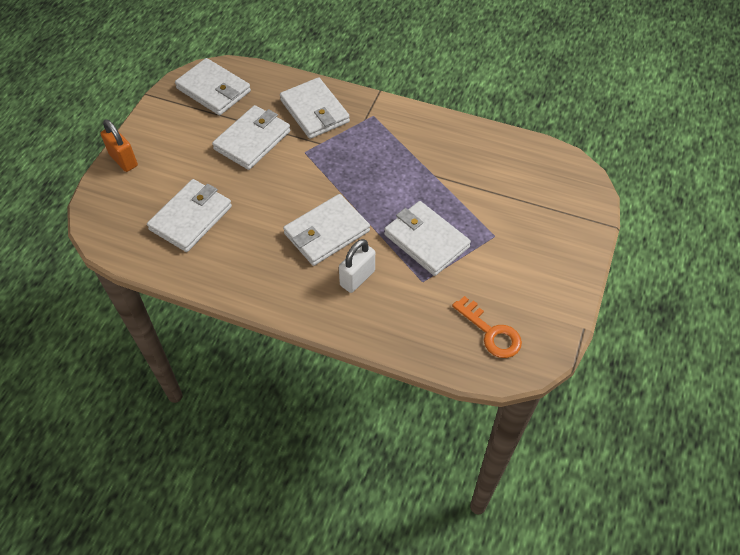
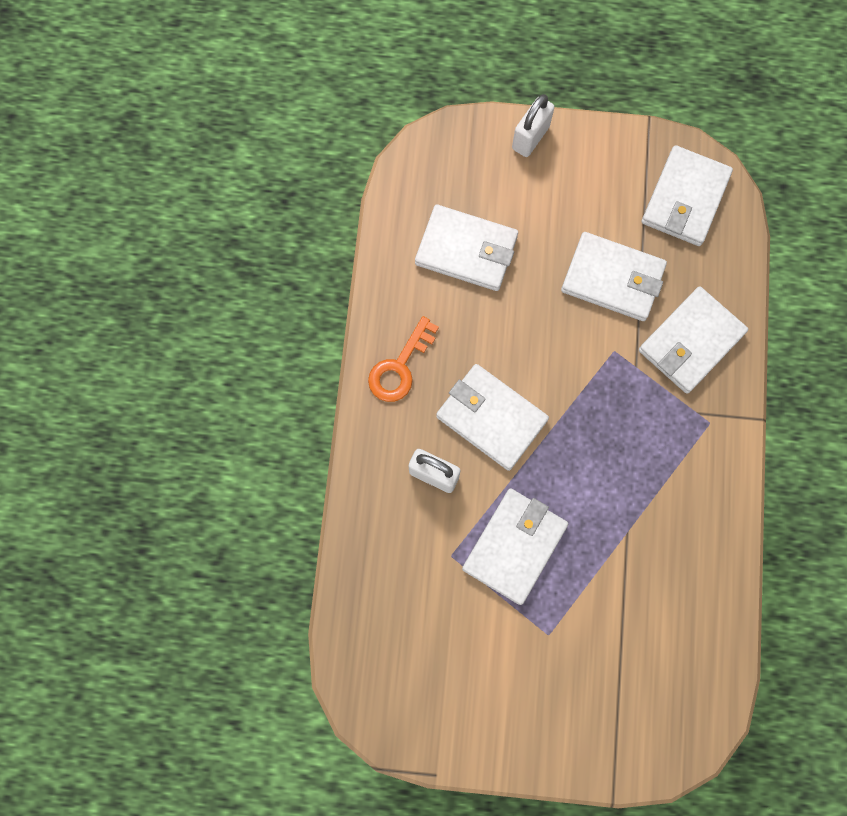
camera: 75 degrees right, 20 degrees up
(123, 160) = (530, 137): orange padlock -> white padlock
(491, 332) = (399, 657): orange key -> orange key (400, 367)

